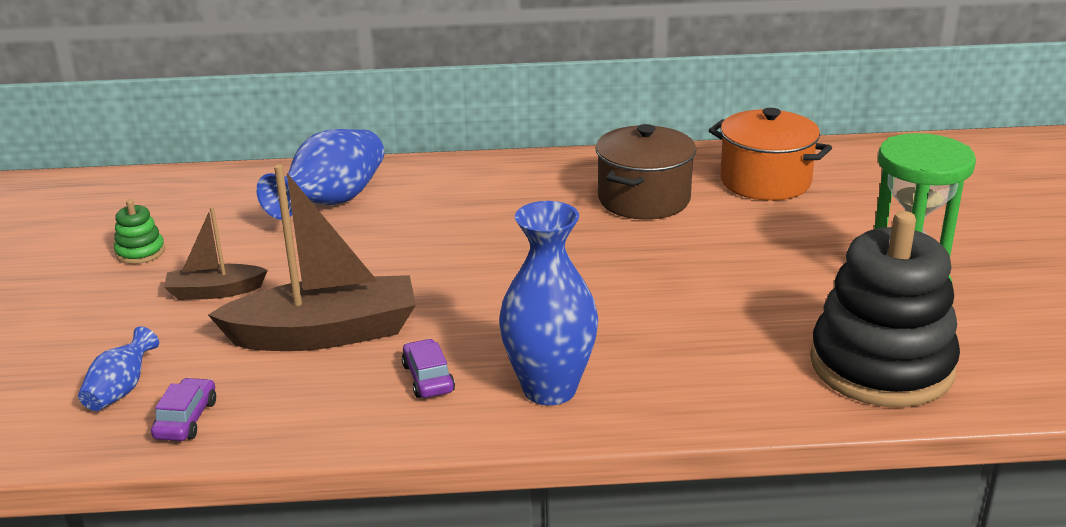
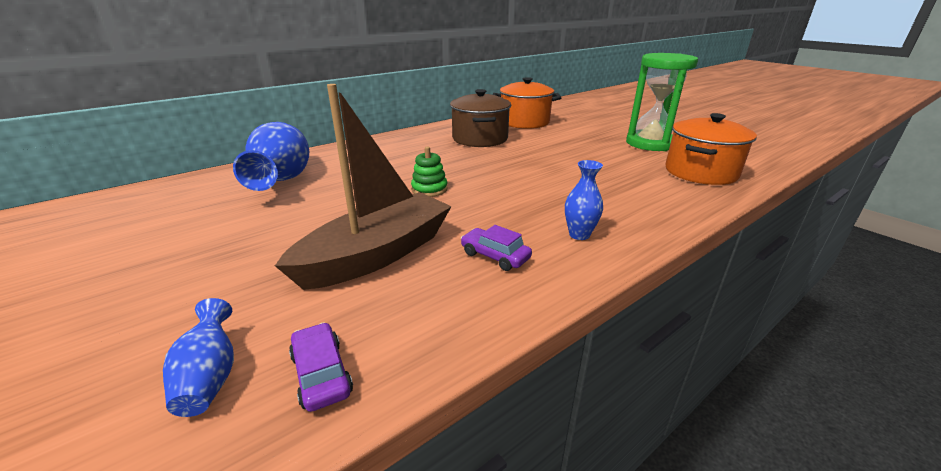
camera: 35 degrees left, 0 degrees up
(140, 252) = (128, 250): green stacking toy -> green stacking toy (429, 189)
(215, 291) = (239, 256): brown boat -> none
(549, 389) = (579, 235): blue vase -> blue vase, size x0.50
(881, 366) = (700, 172): black stacking toy -> orange pot

